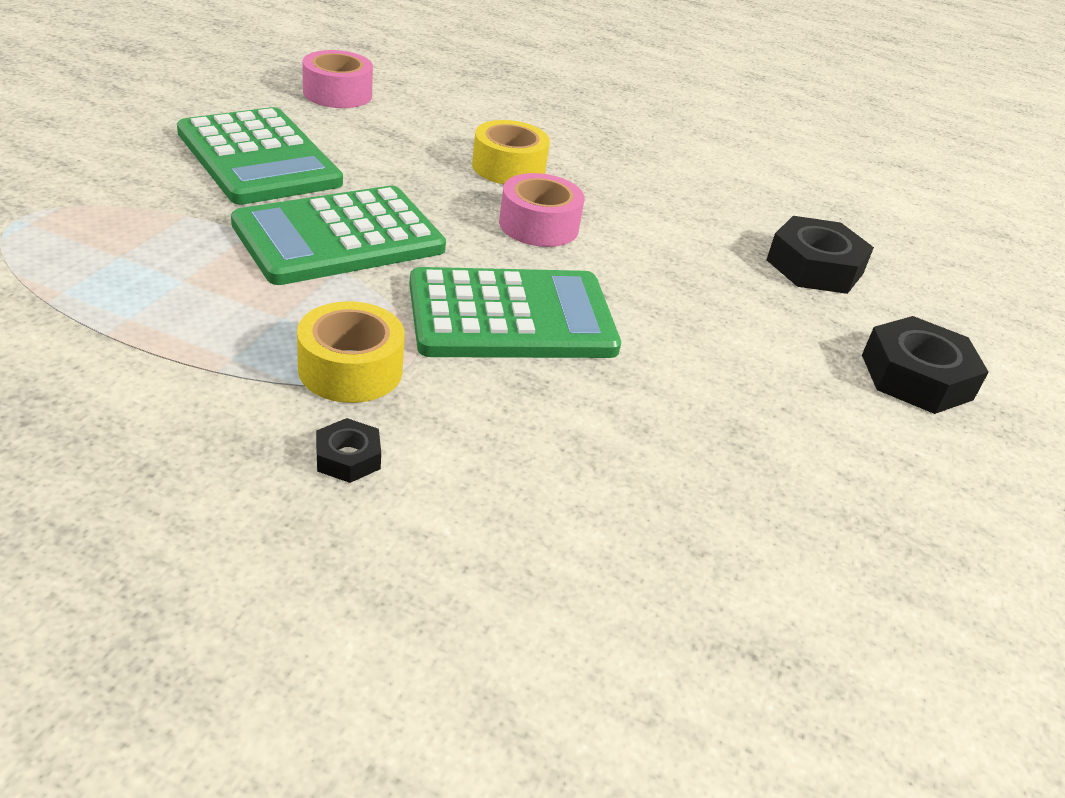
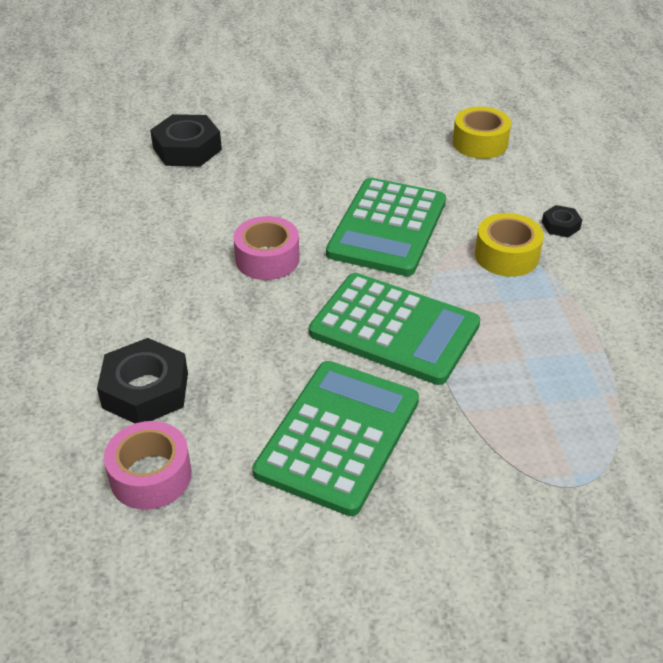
camera: 115 degrees left, 5 degrees up
(508, 167) = (191, 307): yellow tape -> yellow tape (480, 143)
(511, 316) = (387, 228): green calculator -> green calculator turned 120 degrees counterclockwise
(916, 377) = (274, 101): black nut -> black nut (145, 390)

